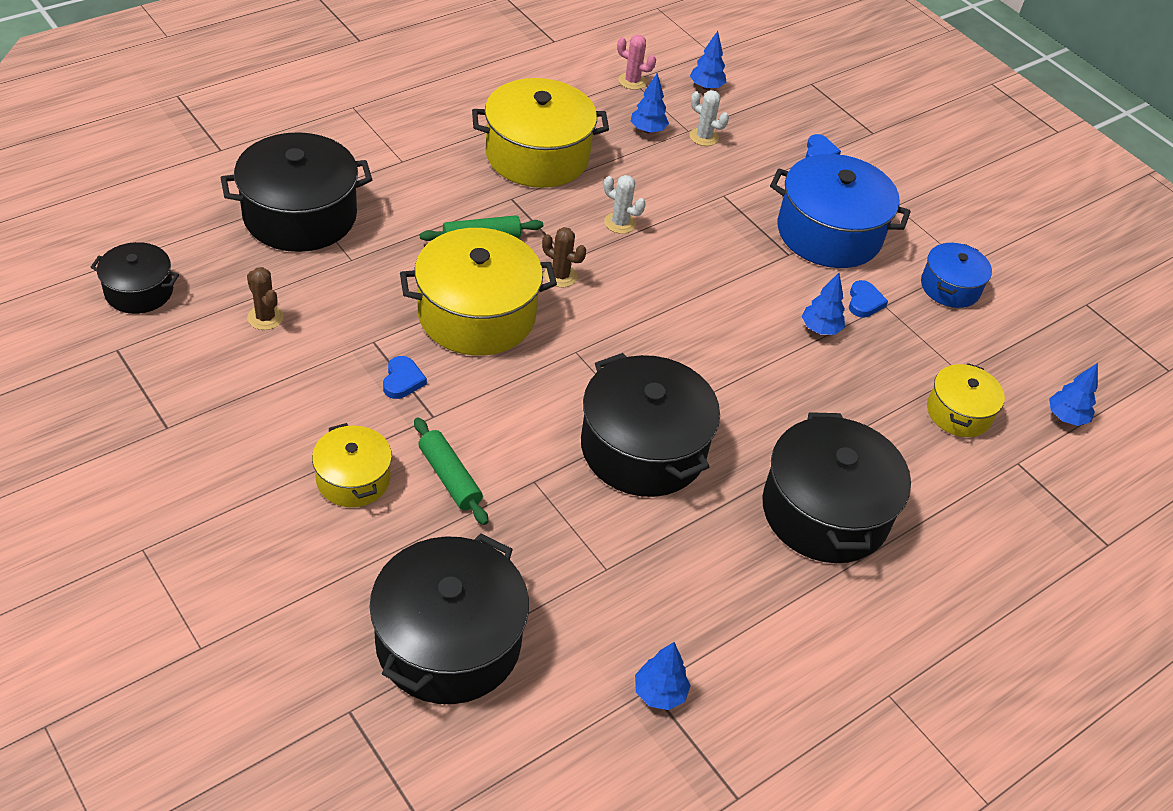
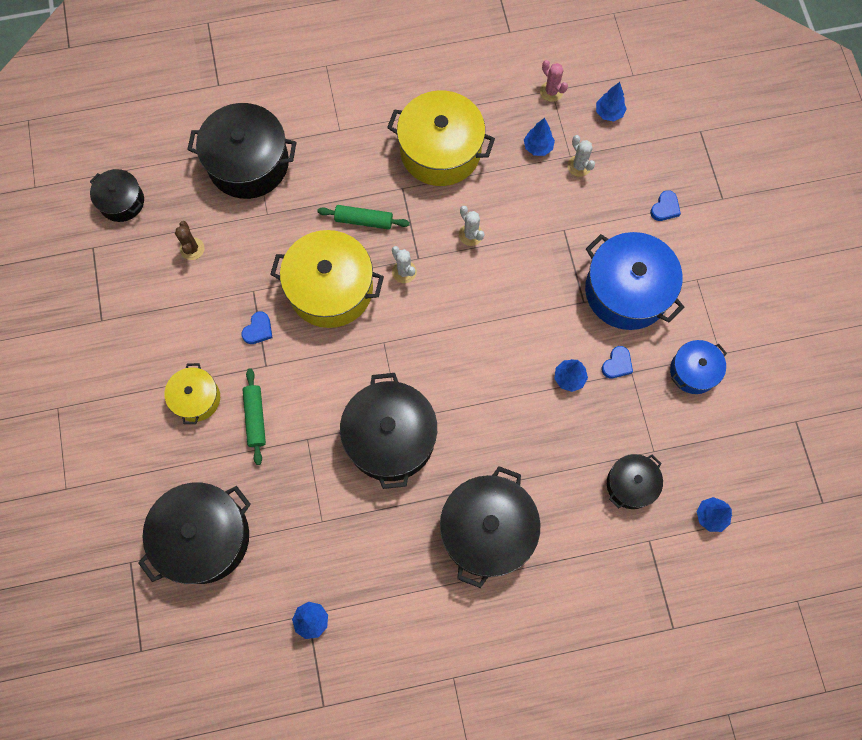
camera: 30 degrees right, 25 degrees up
(560, 276) = (404, 272): brown cactus -> white cactus
(959, 413) = (631, 484): yellow pot -> black pot

